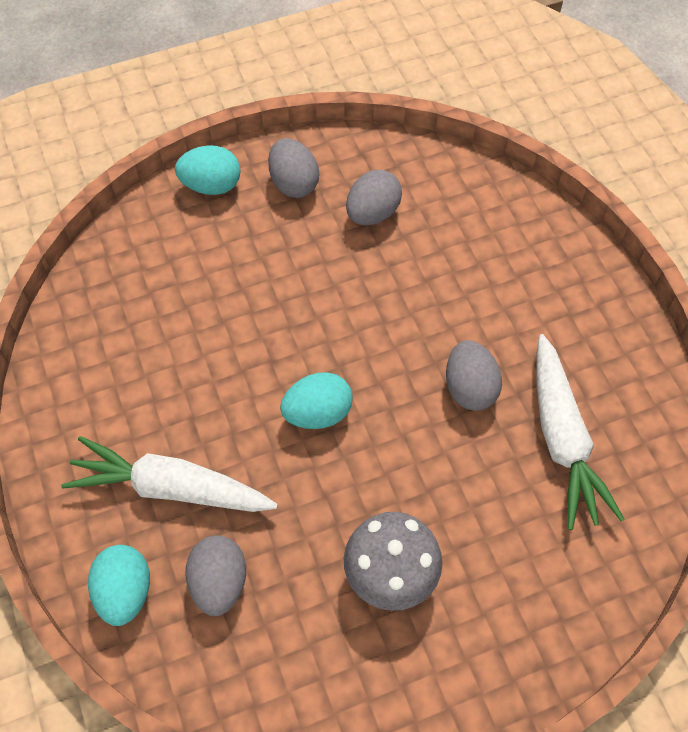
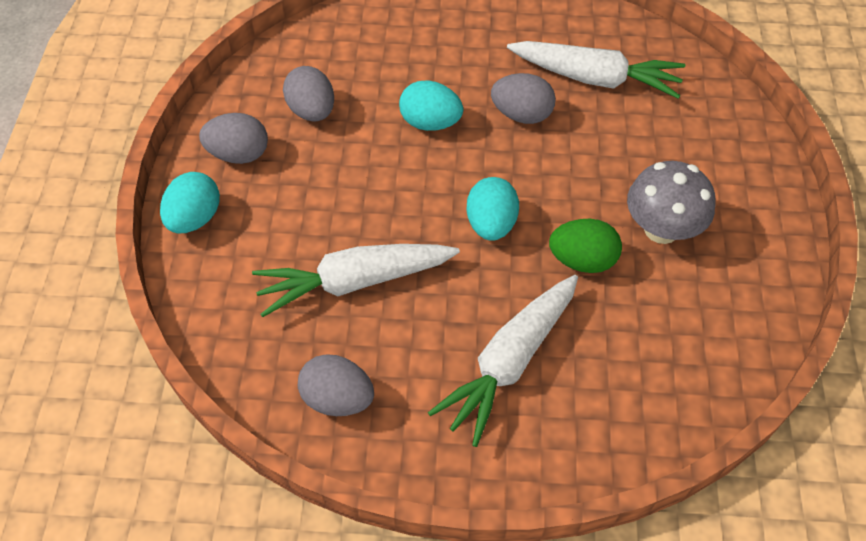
camera: 65 degrees left, 5 degrees down
(125, 591) = (597, 434): turquoise egg -> turquoise egg (430, 122)
(201, 328) = (353, 282): none -> white carrot
(219, 582) = (619, 354): grey egg -> grey egg (338, 398)
(314, 510) = (582, 260): none -> green egg

